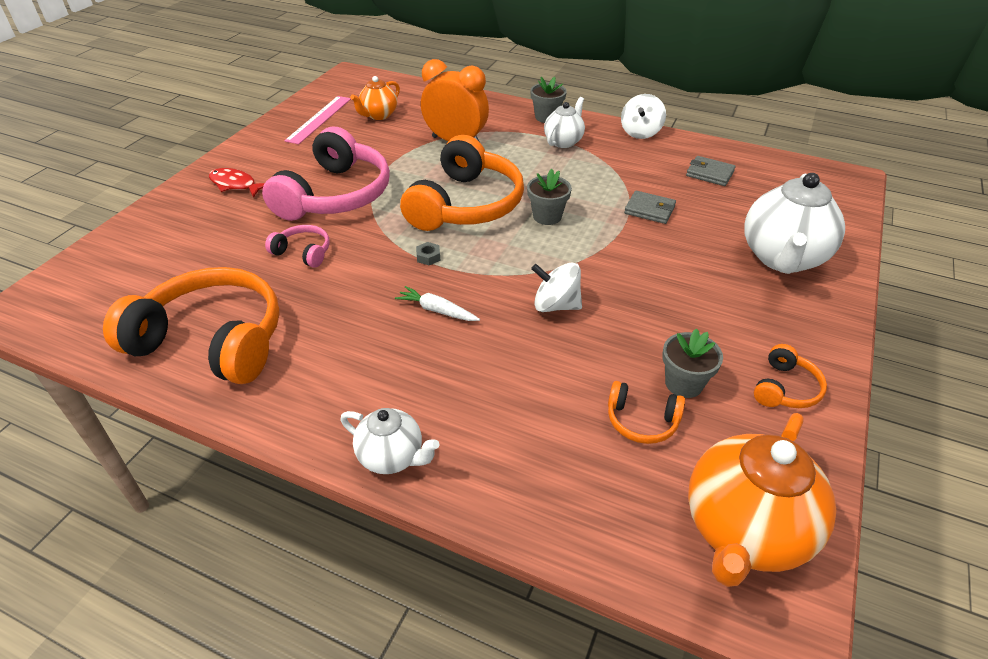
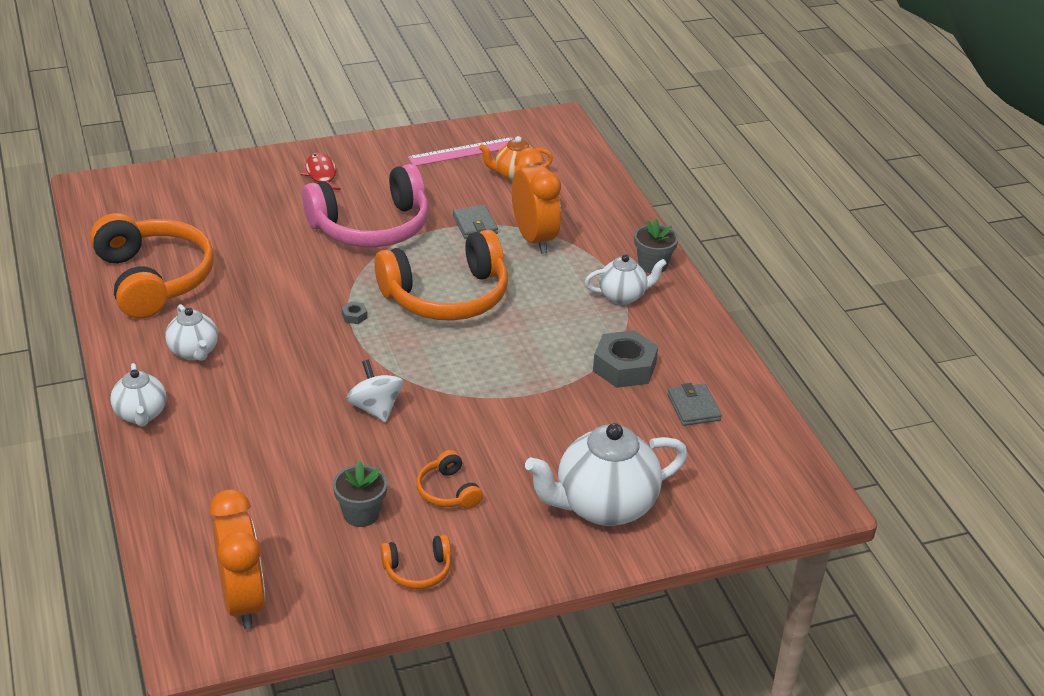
camera: 45 degrees right, 5 degrees down
(303, 252) = (285, 257): pink headphones -> none
(349, 370) = (194, 352): none -> white teapot
(437, 310) = (299, 355): white carrot -> none
(547, 216) = (488, 346): grey flower pot -> none
(638, 177) = (624, 367): none -> grey nut
(640, 132) = (710, 333): white spinning top -> none
(641, 421) = (296, 510): orange headphones -> orange headphones (448, 491)
(649, 210) = (577, 397): grey wallet -> grey wallet (475, 225)
(744, 531) = (242, 601): orange teapot -> orange clock

